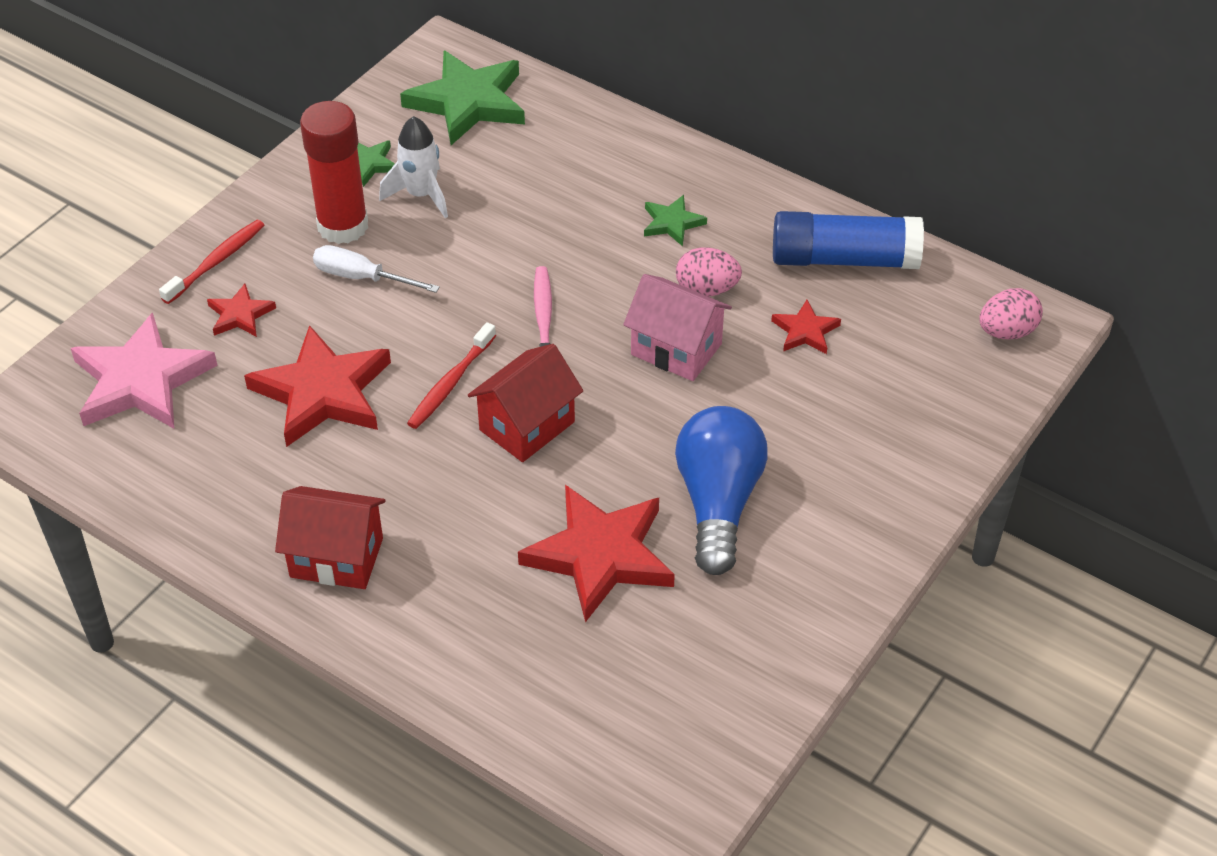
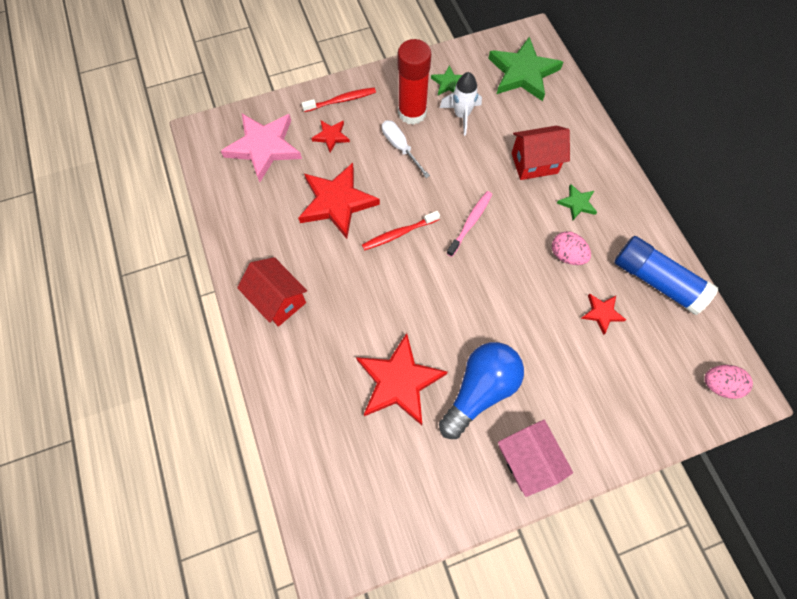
camera: 35 degrees right, 20 degrees up
(527, 426) = (417, 281): red house -> red house (534, 163)
(676, 349) = (524, 282): pink house -> pink house (527, 459)

